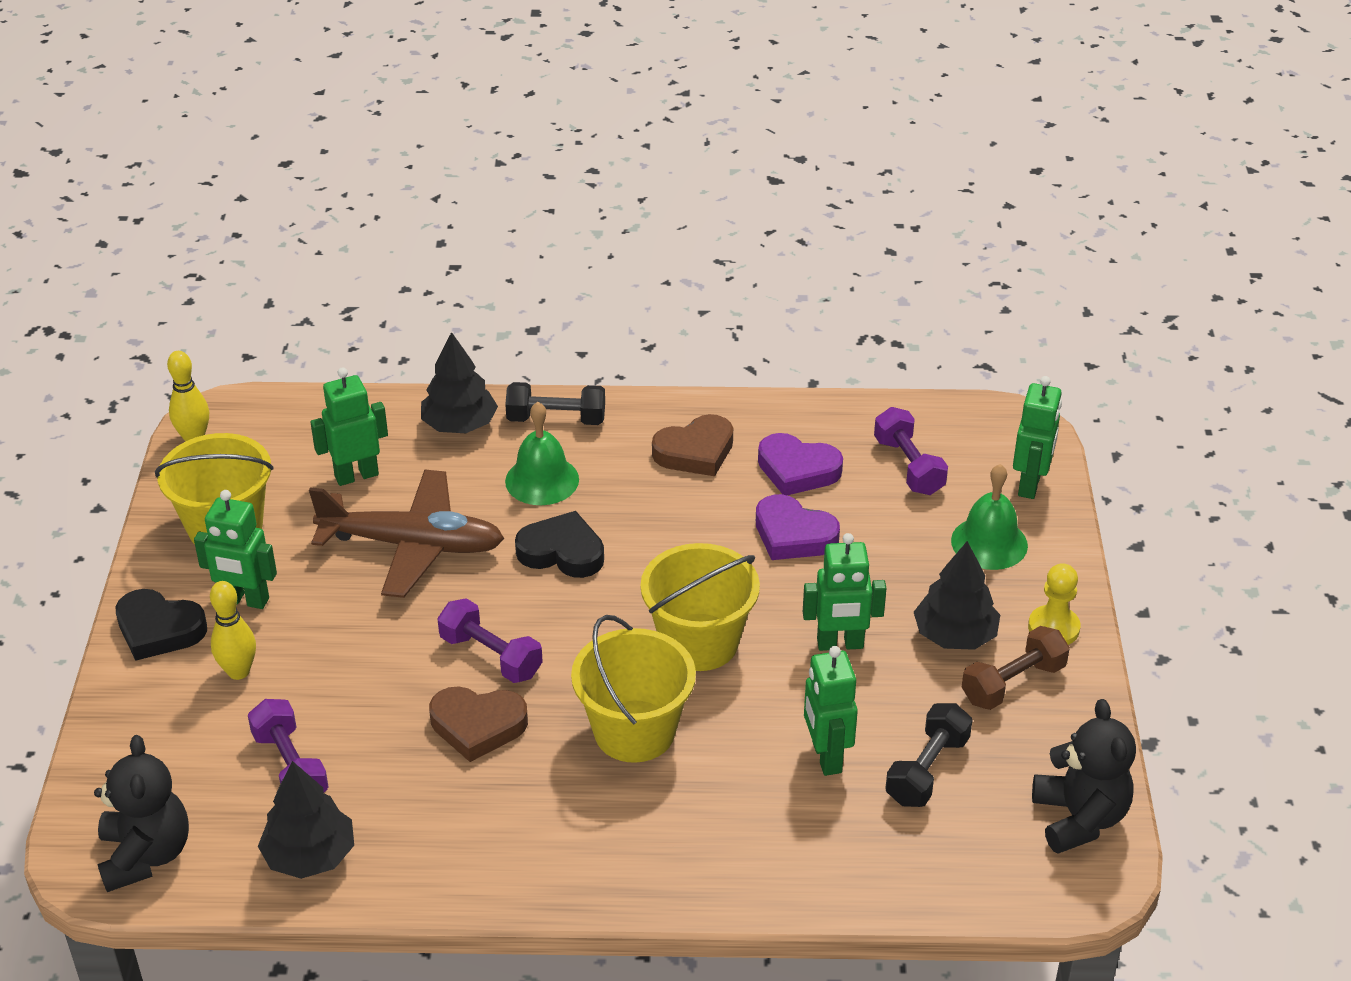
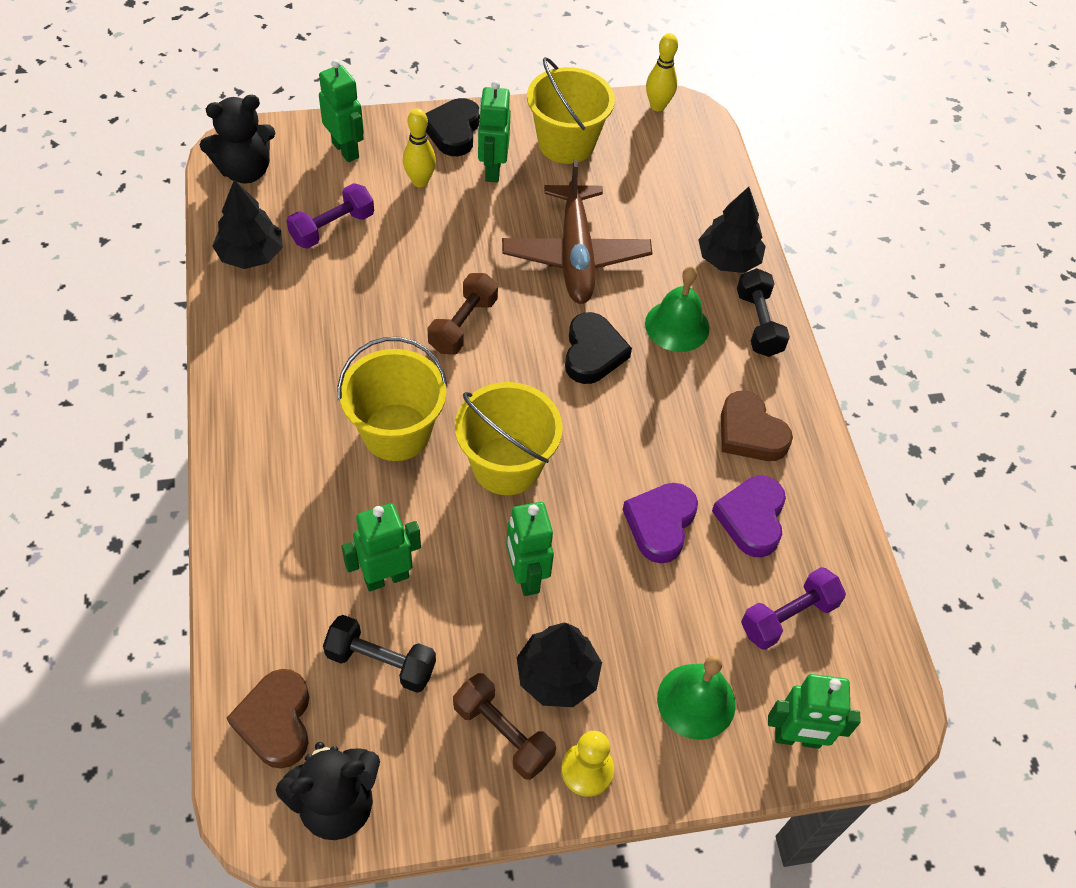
camera: 75 degrees right, 15 degrees up
(356, 475) = (645, 206): green robot -> green robot (346, 150)
(478, 726) = (387, 329): brown heart -> brown heart (276, 721)
(491, 656) = (463, 325): purple dumbbell -> brown dumbbell

